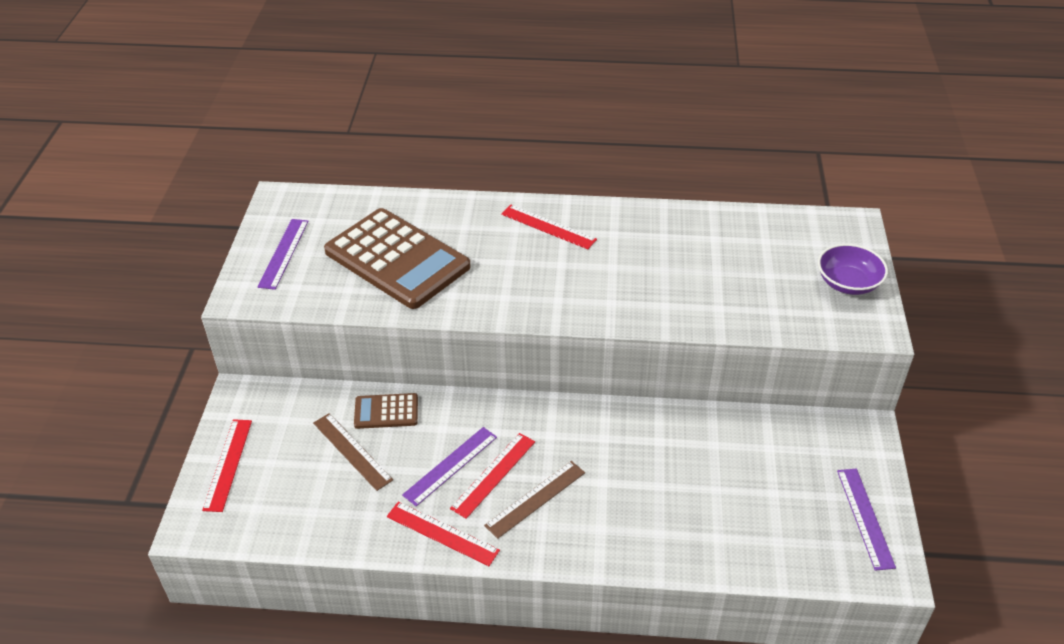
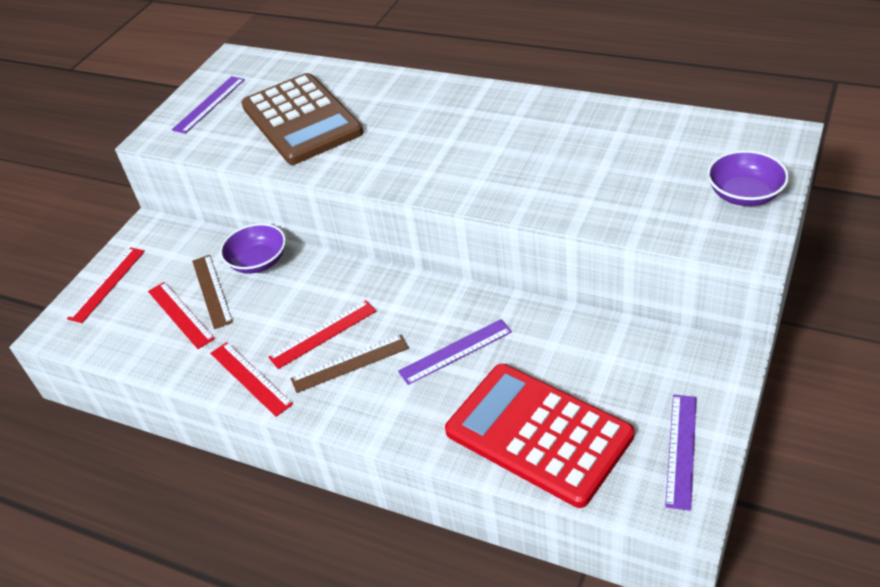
camera: 25 degrees right, 0 degrees up
(386, 411) = (258, 261): brown calculator -> purple bowl
(450, 466) = (289, 319): purple ruler -> purple ruler (455, 351)
(548, 226) = (456, 105): red ruler -> red ruler (180, 314)
(741, 529) = (538, 434): none -> red calculator

